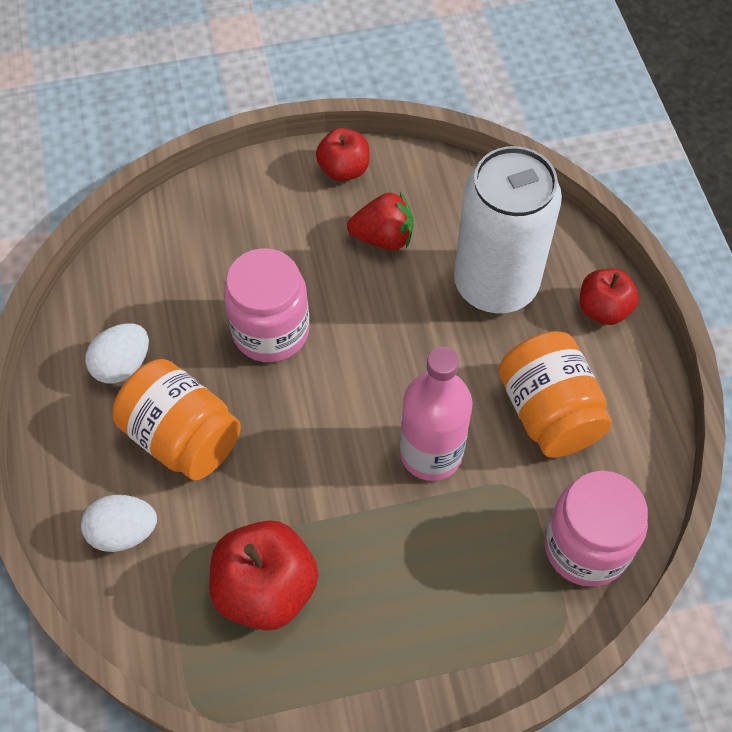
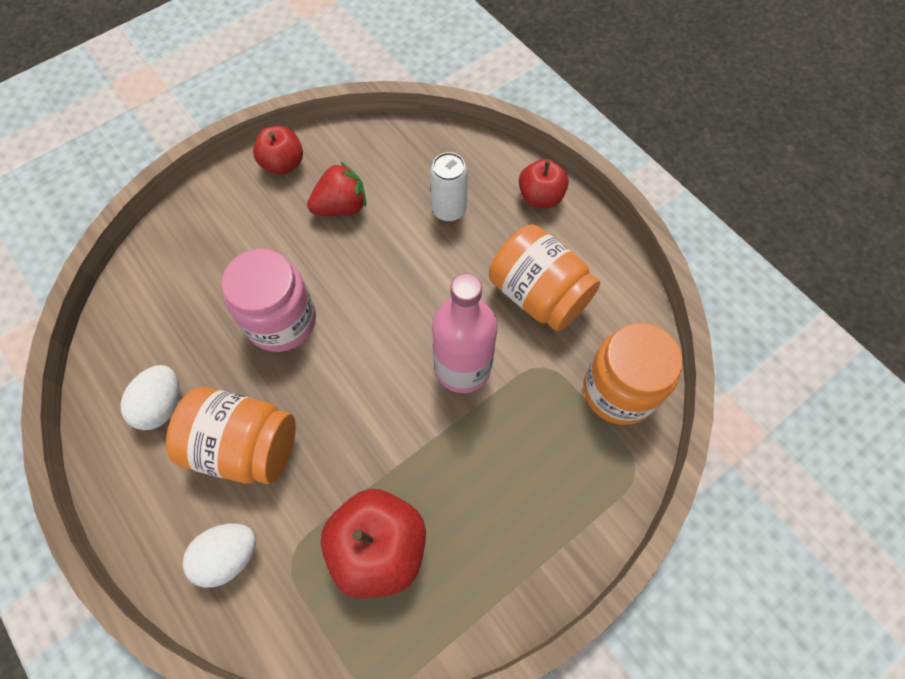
camera: 25 degrees left, 5 degrees up
(495, 284) = (449, 210): white can -> white can, size x0.47
(586, 547) = (619, 390): pink jar -> orange jar

